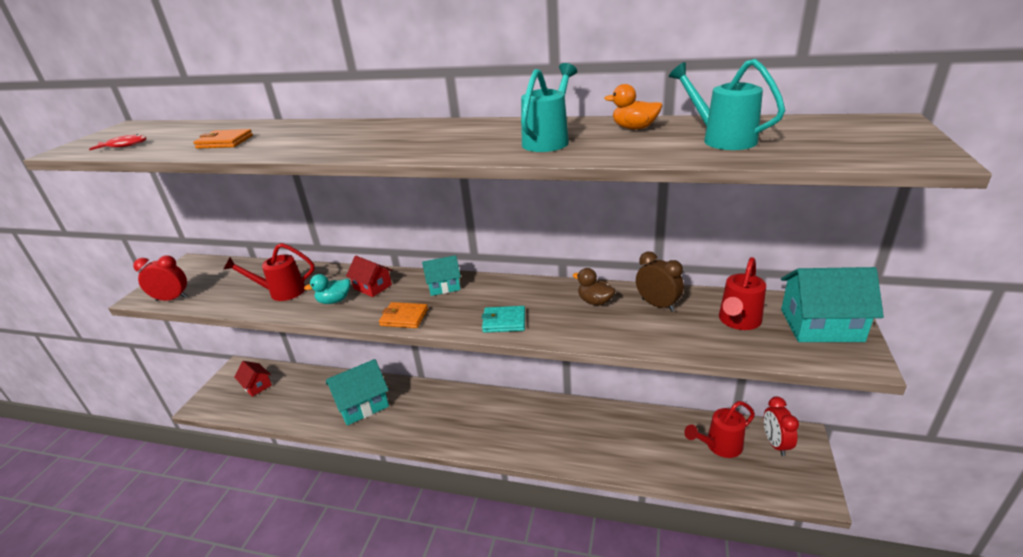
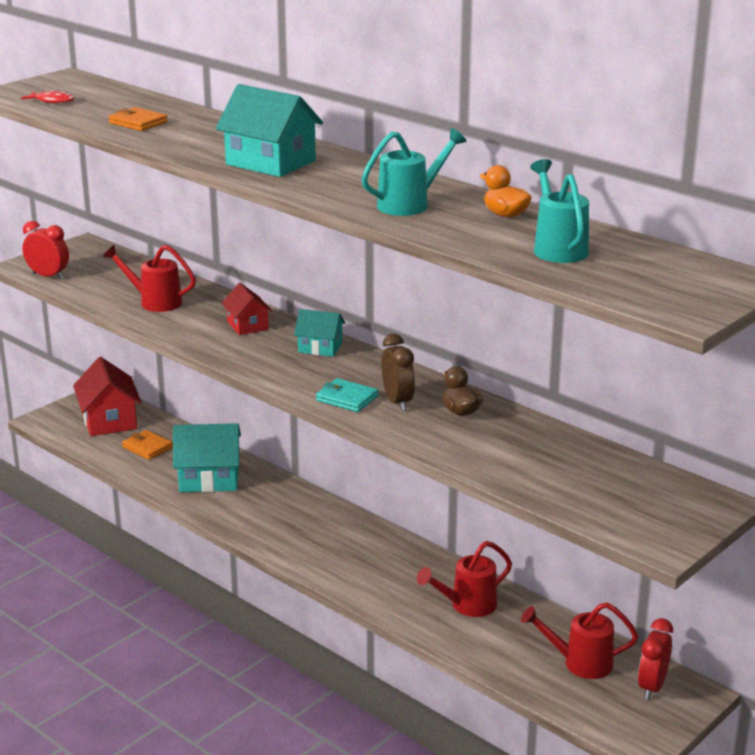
camera: 25 degrees right, 5 degrees down
(257, 385) = (109, 420): red house -> red house, size x1.71
(334, 301) = (199, 326): turquoise duck -> none
(404, 317) = (253, 363): orange wallet -> orange wallet (147, 447)
(657, 305) = (523, 436): brown clock -> brown clock (397, 402)
(738, 321) = (587, 476): red watering can -> red watering can (467, 605)
(821, 325) = (672, 508): turquoise house -> turquoise house (270, 162)

